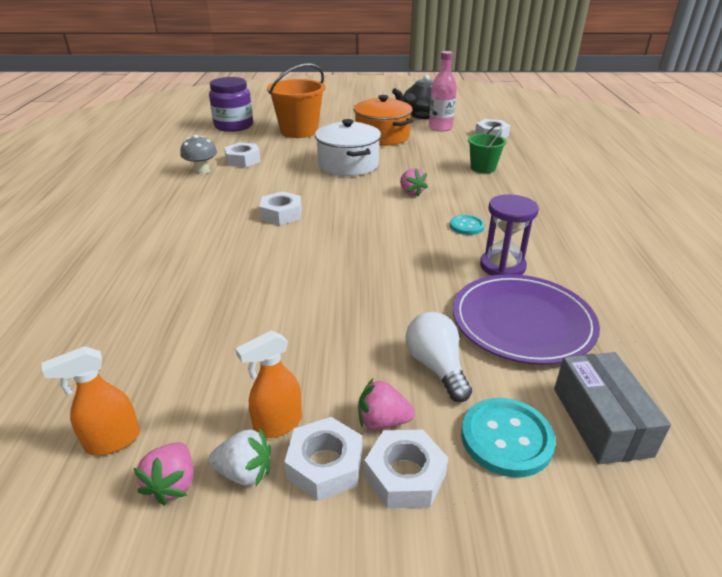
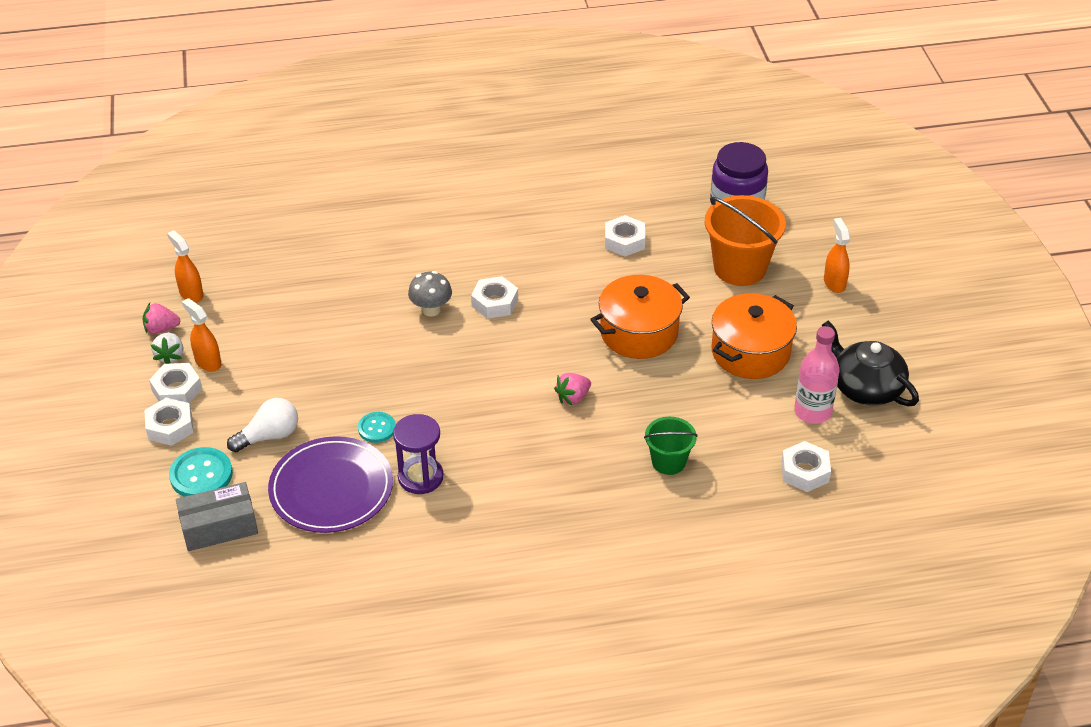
camera: 80 degrees right, 10 degrees up
(202, 171) = (583, 217): grey mushroom -> grey mushroom (431, 309)
(329, 112) = (834, 283): none -> orange spray bottle
(348, 165) = (639, 333): white pot -> orange pot
(382, 421) = (213, 412): pink strawberry -> none
(466, 226) = (499, 448): turquoise button -> turquoise button (377, 428)

